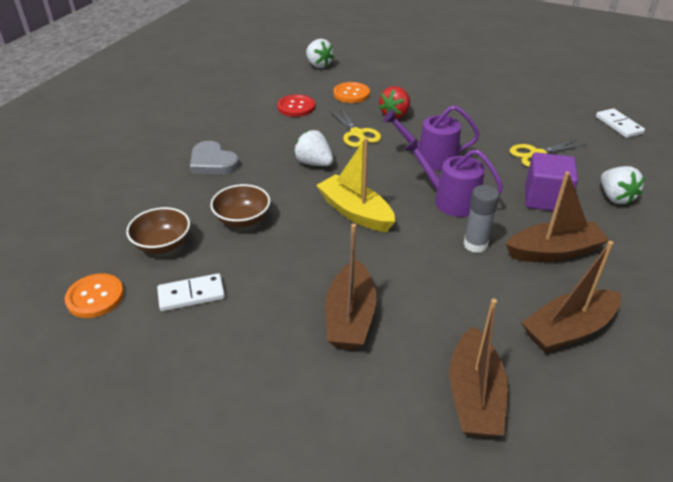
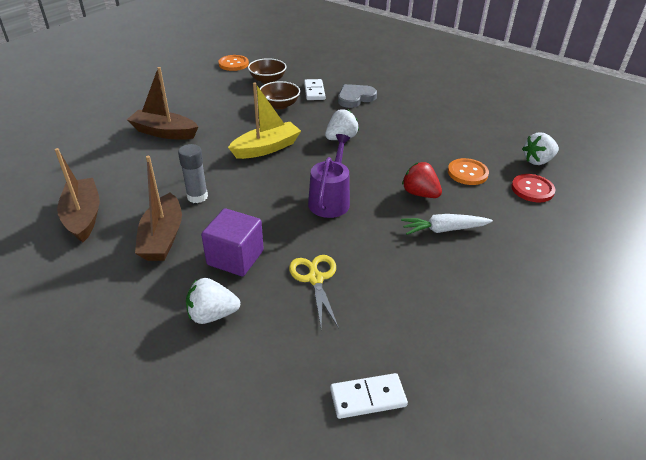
camera: 100 degrees right, 0 degrees up
(191, 294) = (218, 87): white domino -> white domino (314, 91)
(296, 107) = (440, 139): red button -> red button (532, 189)
(357, 134) = (384, 165): yellow scissors -> none
(438, 103) = (443, 230): none -> white carrot
(451, 200) = (260, 197): purple watering can -> none
(474, 395) = (72, 163): brown boat -> none

